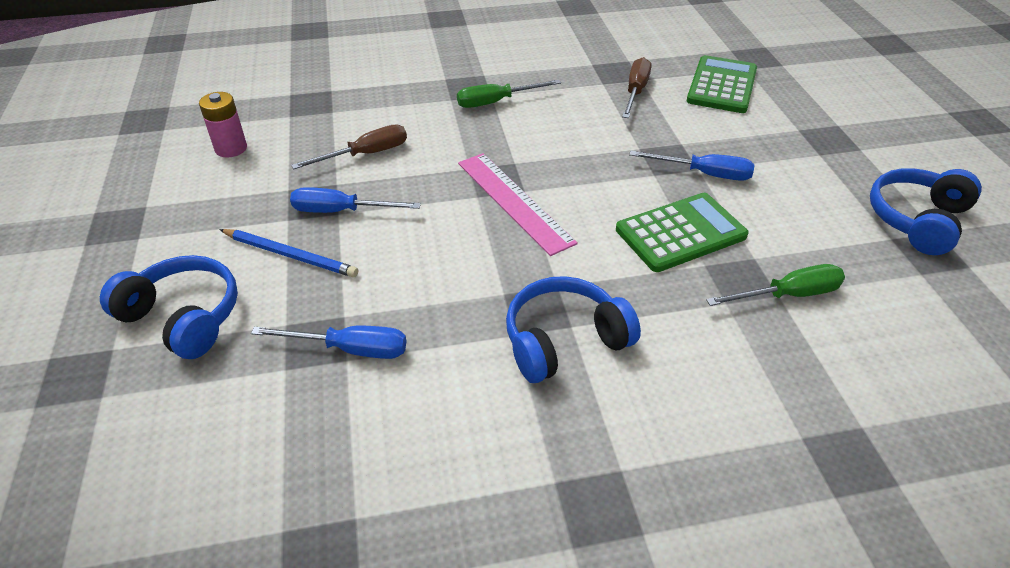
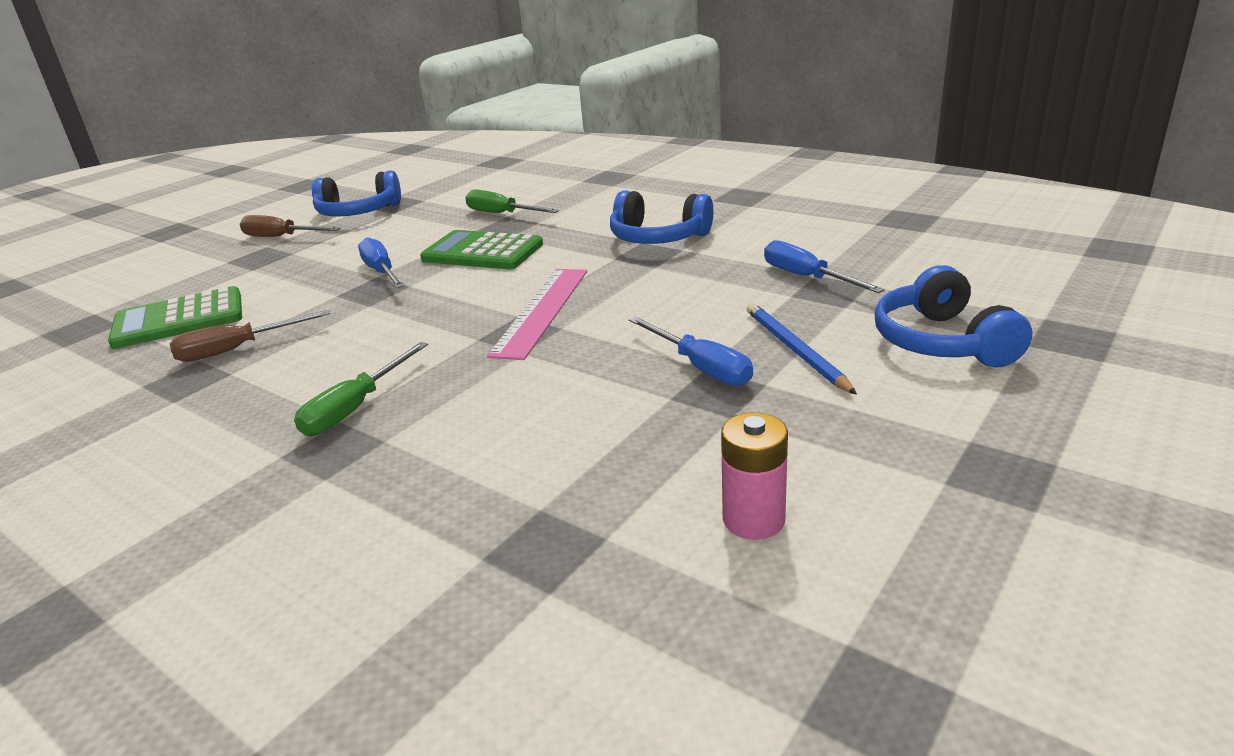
camera: 130 degrees left, 15 degrees down
(366, 154) = (593, 416): brown screwdriver -> brown screwdriver (281, 237)
(496, 102) = (355, 407): green screwdriver -> green screwdriver turned 90 degrees clockwise

